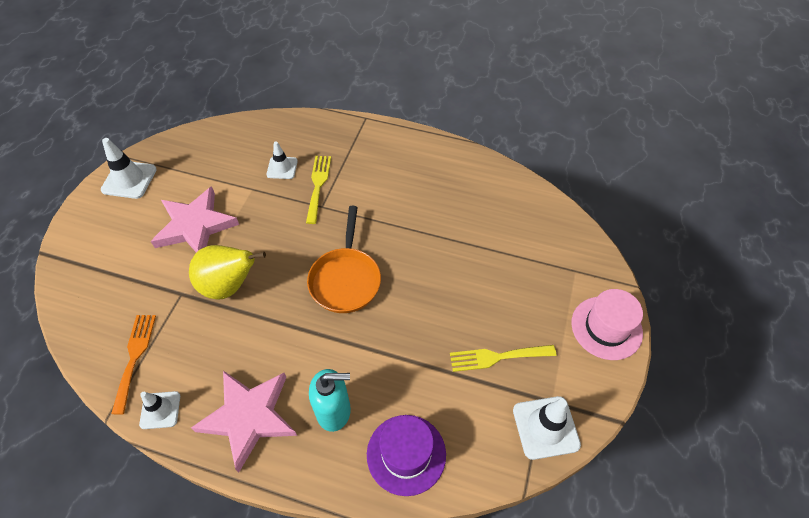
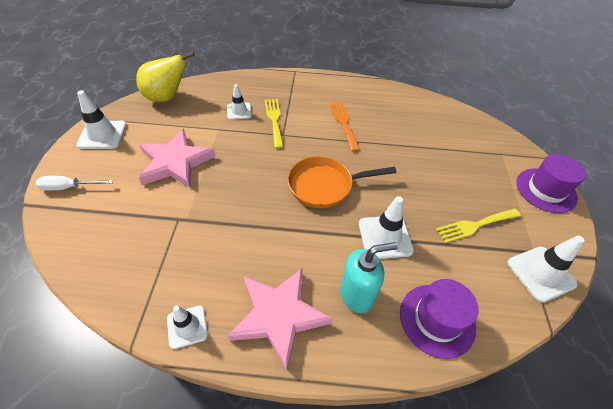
camera: 15 degrees left, 5 degrees down
(84, 239) = (69, 187): none -> white screwdriver
(135, 357) = (147, 281): orange fork -> orange fork (343, 123)
(229, 285) = (222, 205): yellow pear -> yellow pear (167, 97)
(345, 279) = (324, 185): orange pan -> orange pan turned 90 degrees clockwise
(388, 353) = (385, 237): none -> white traffic cone
(606, 328) = (546, 190): pink hat -> purple hat

